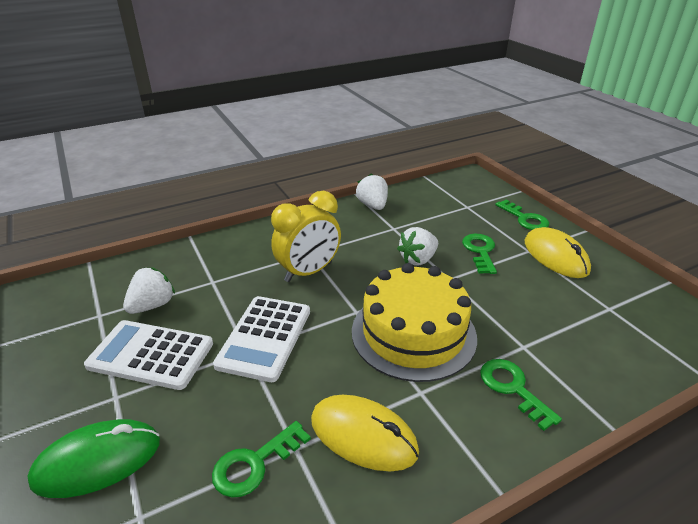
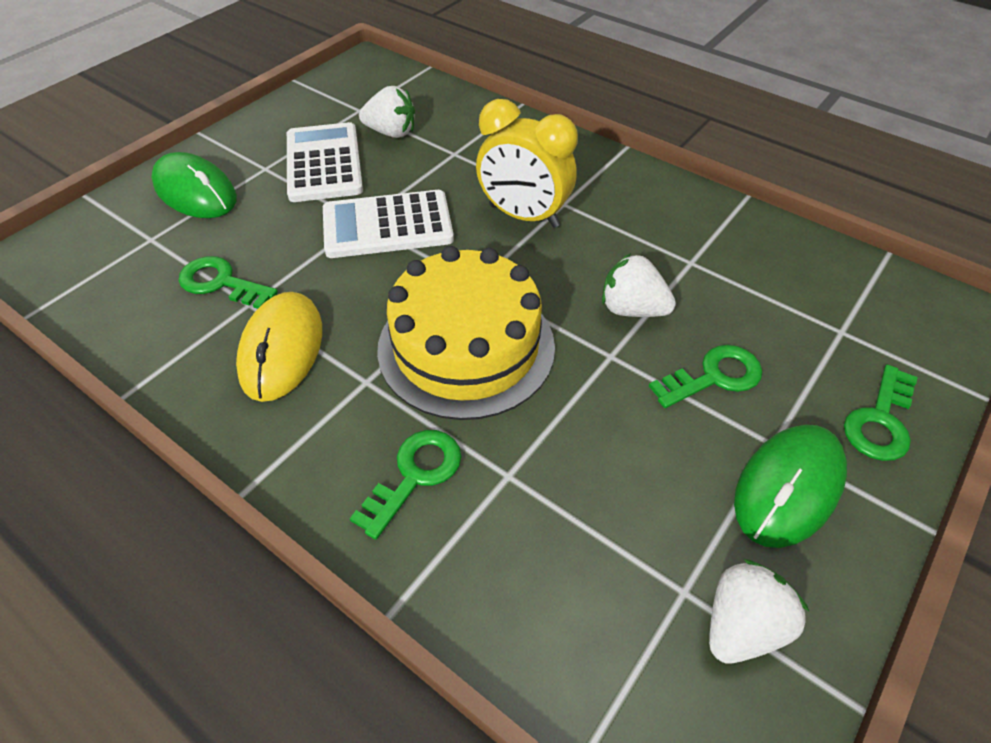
camera: 65 degrees right, 15 degrees up
(373, 205) = (731, 223): white strawberry -> white strawberry (742, 626)
(555, 256) = (788, 487): yellow mouse -> green mouse

